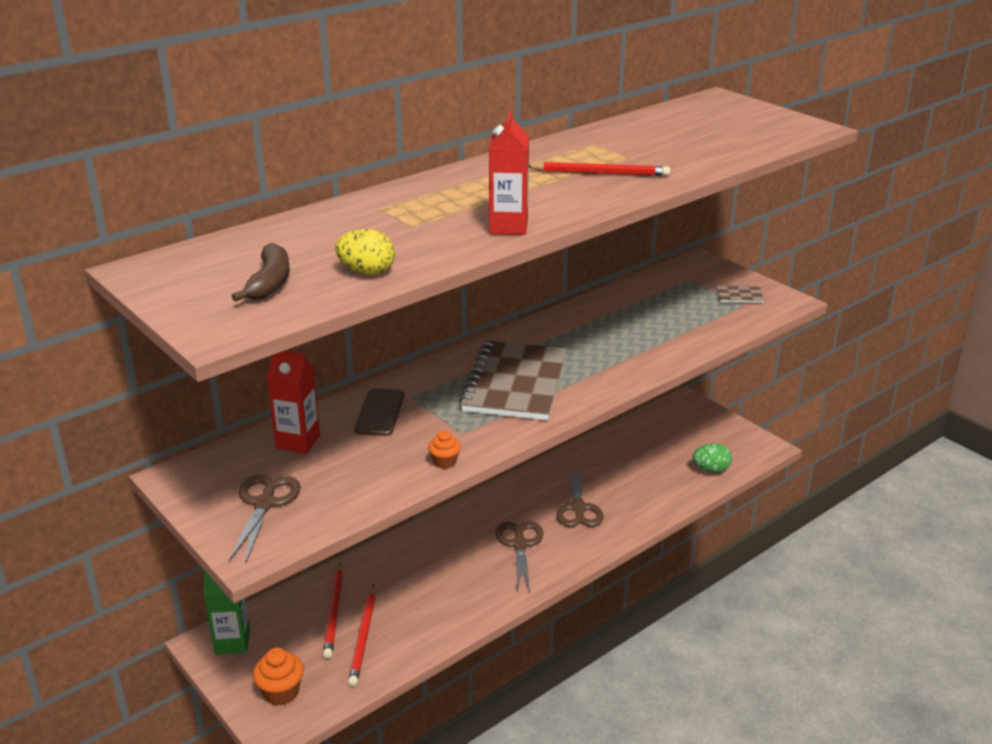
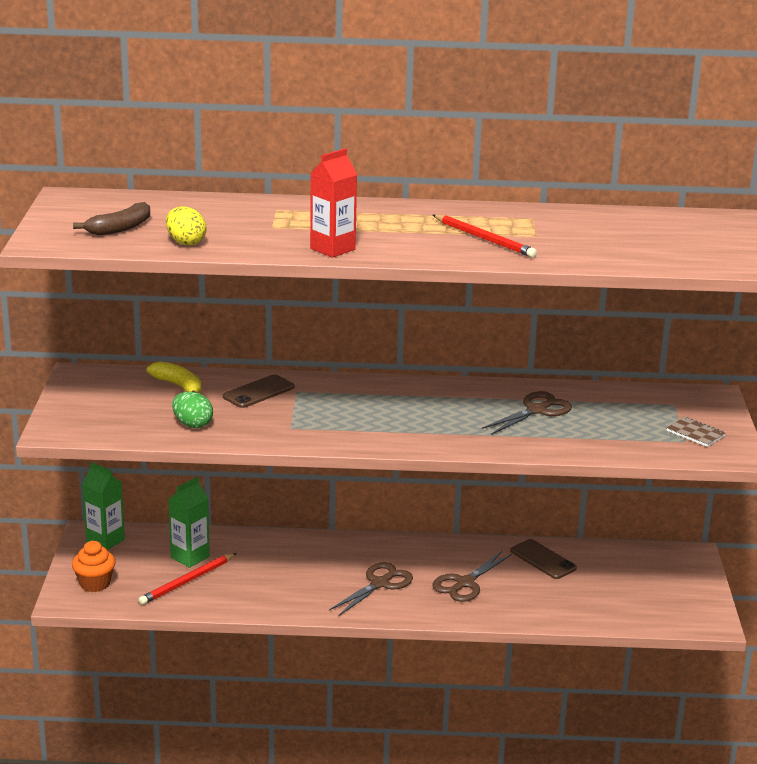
camera: 40 degrees right, 5 degrees down
(264, 504) = (103, 411): brown scissors -> brown scissors (537, 410)
(298, 442) = (179, 386): red carton -> yellow banana
(334, 612) = (190, 557): red pencil -> green carton
(444, 462) = (248, 438): orange cupcake -> none
(515, 383) = (384, 414): brown notebook -> none
(602, 458) = (543, 560): none -> brown phone
(711, 470) = (627, 613): green egg -> green egg (192, 424)

